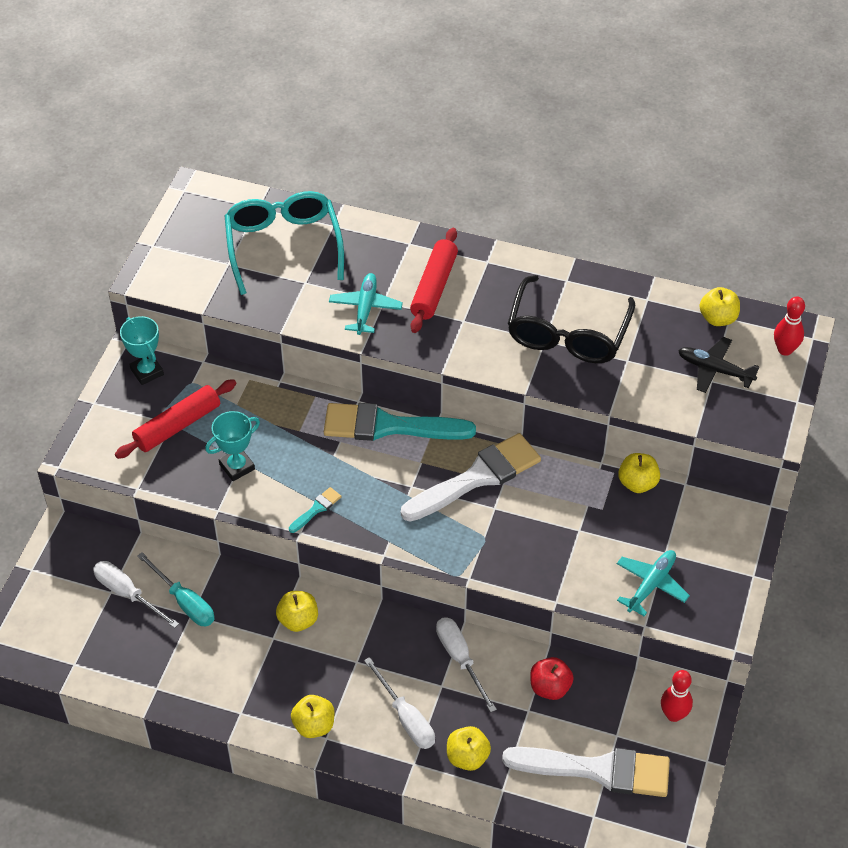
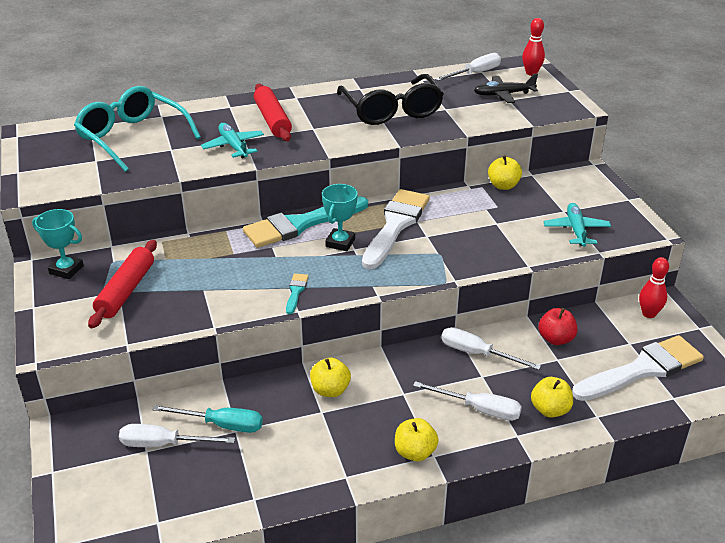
camera: 35 degrees left, 15 degrees down
(237, 467) = (203, 294): turquoise trophy -> turquoise trophy (340, 243)
(718, 318) = (475, 74): yellow apple -> white screwdriver

